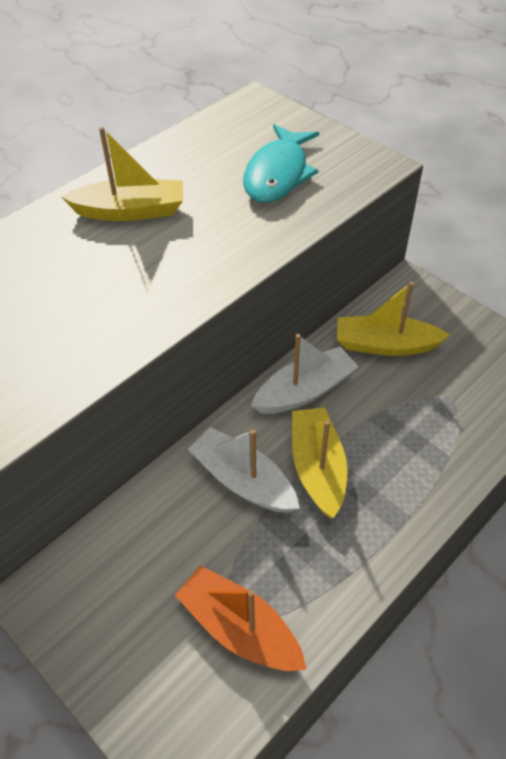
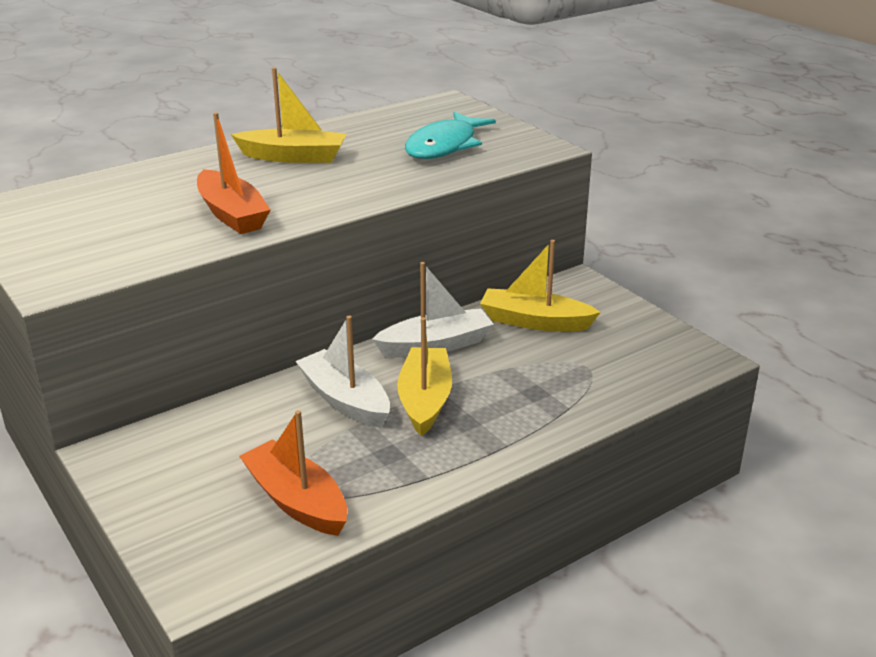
camera: 10 degrees right, 20 degrees down
(98, 316) = (232, 214): none -> orange boat

